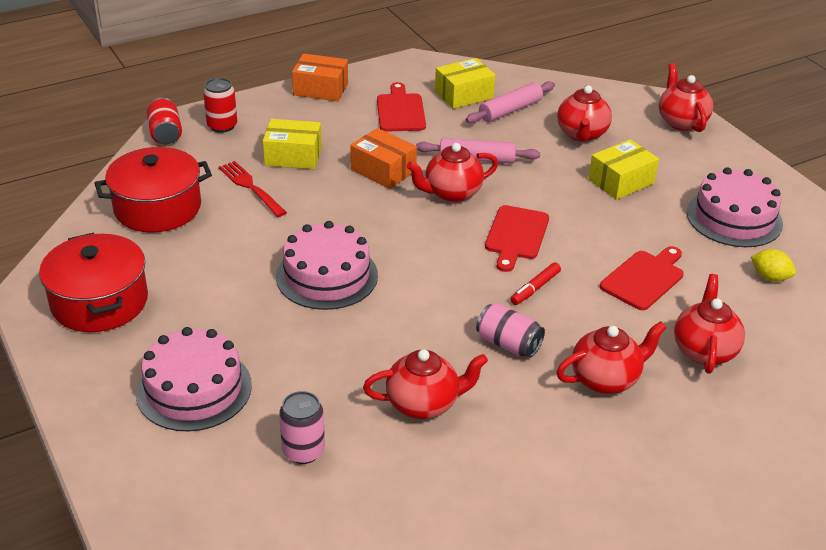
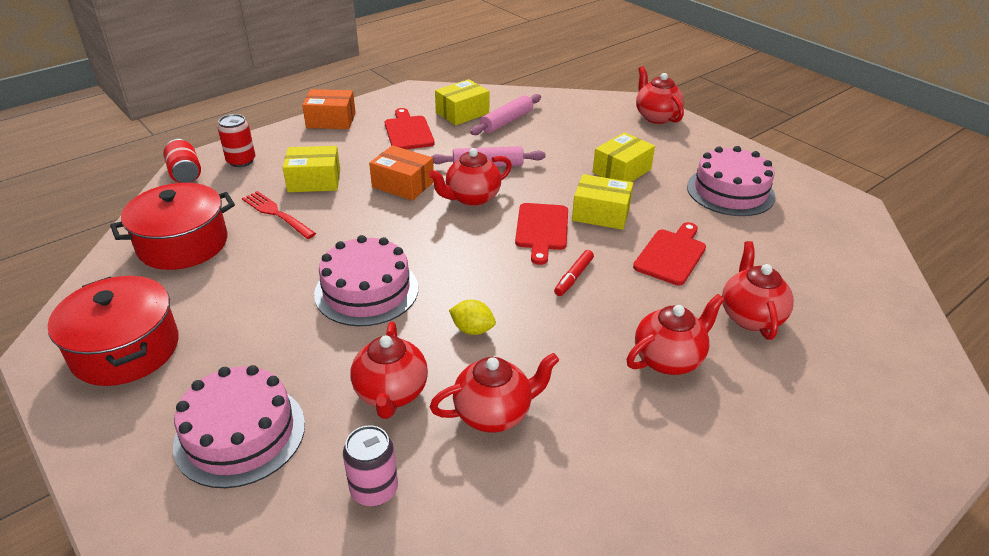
camera: 10 degrees left, 0 degrees up
(508, 344) = (563, 336): pink can -> none
(581, 134) = (575, 135): red teapot -> red teapot (391, 393)
(583, 226) = (601, 214): none -> yellow box
(770, 277) = (781, 240): yellow lemon -> yellow lemon (472, 329)

